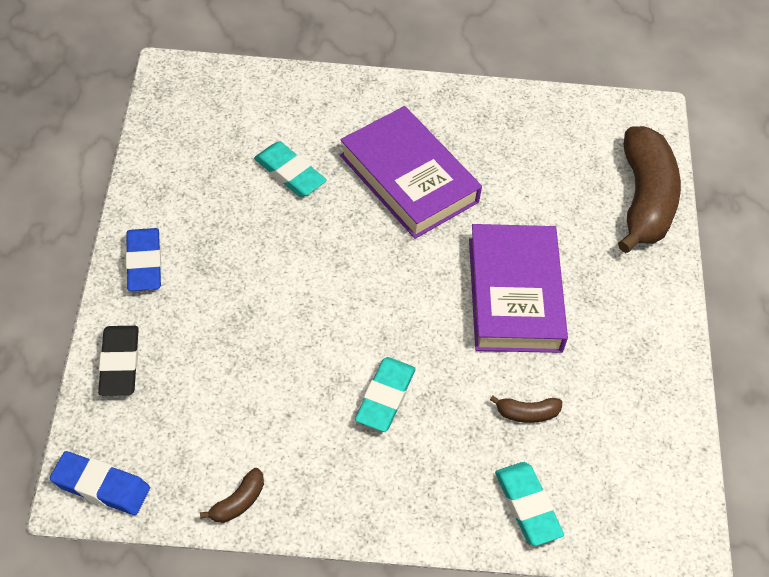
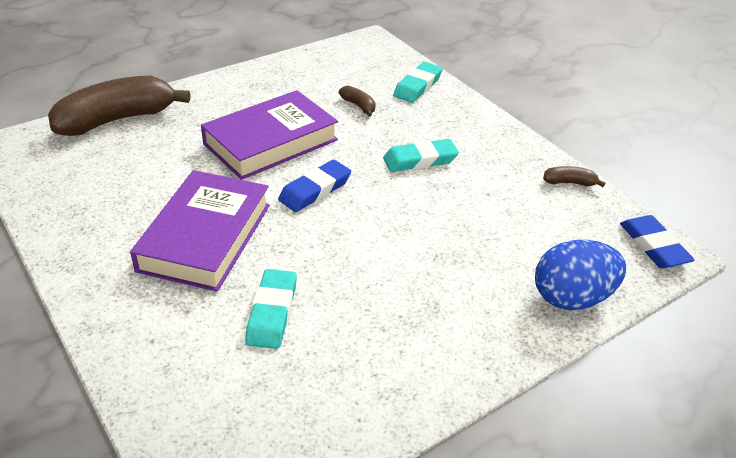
camera: 125 degrees left, 15 degrees down
(119, 363) = (572, 298): black eraser -> blue egg
(144, 263) = (476, 348): blue eraser -> blue eraser (315, 190)

